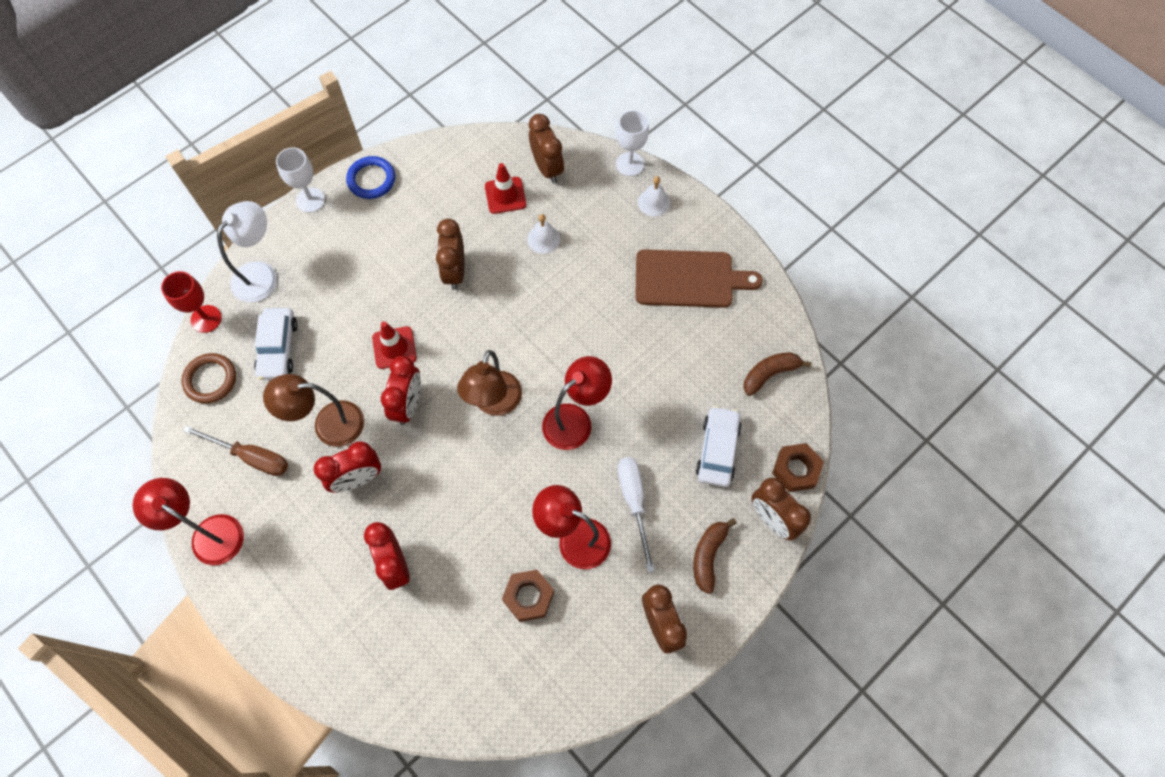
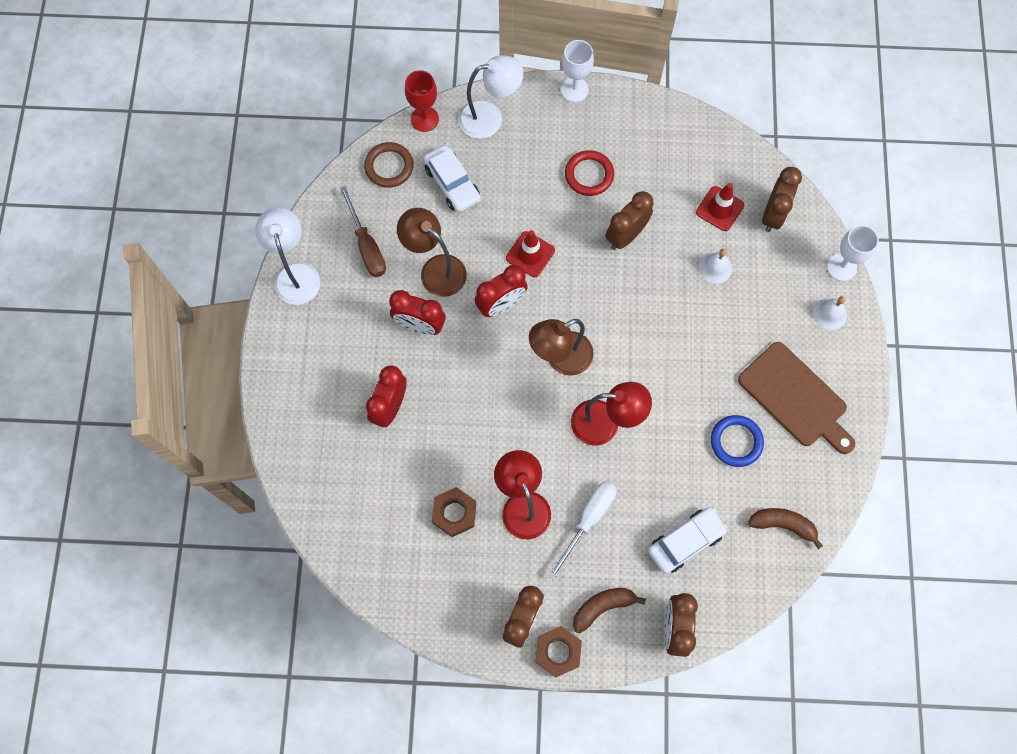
camera: 45 degrees right, 5 degrees up
(209, 533) = (295, 274): red lamp -> white lamp
(278, 348) = (452, 184): white car -> white car turned 75 degrees counterclockwise
(371, 179) = (632, 111): blue ring -> blue ring (736, 442)
(383, 252) = (589, 175): none -> red ring
(796, 469) = (729, 611): brown nut -> brown nut (558, 652)

